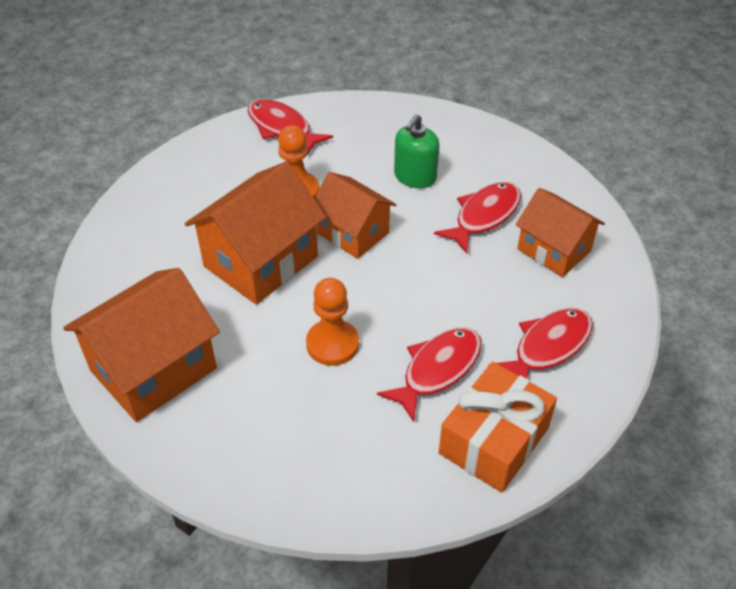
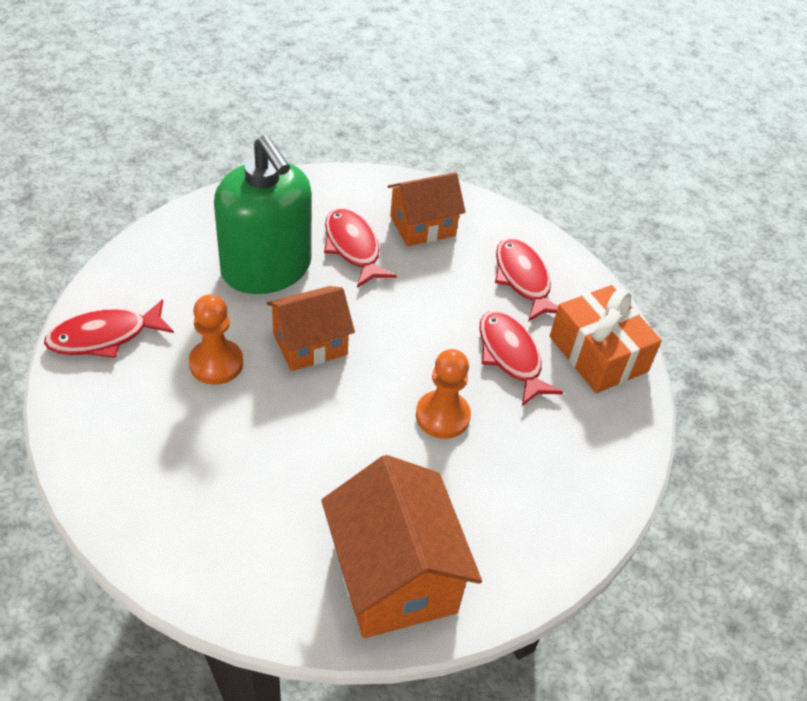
camera: 70 degrees left, 0 degrees up
(261, 261) = (299, 431): orange house -> none
(415, 177) = (266, 268): green soap dispenser -> green soap dispenser, size x1.92

